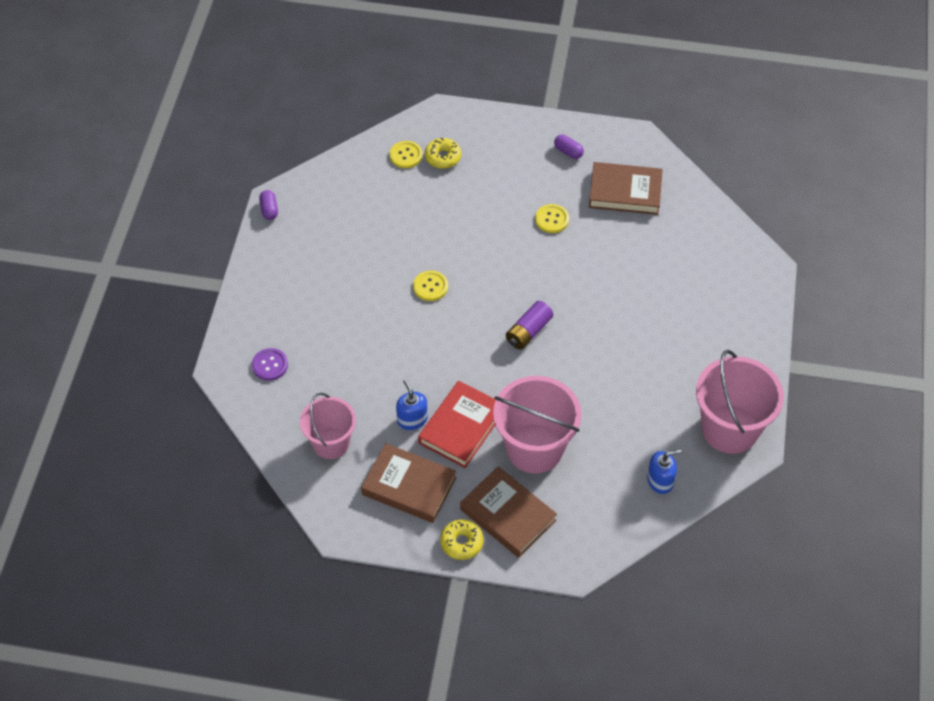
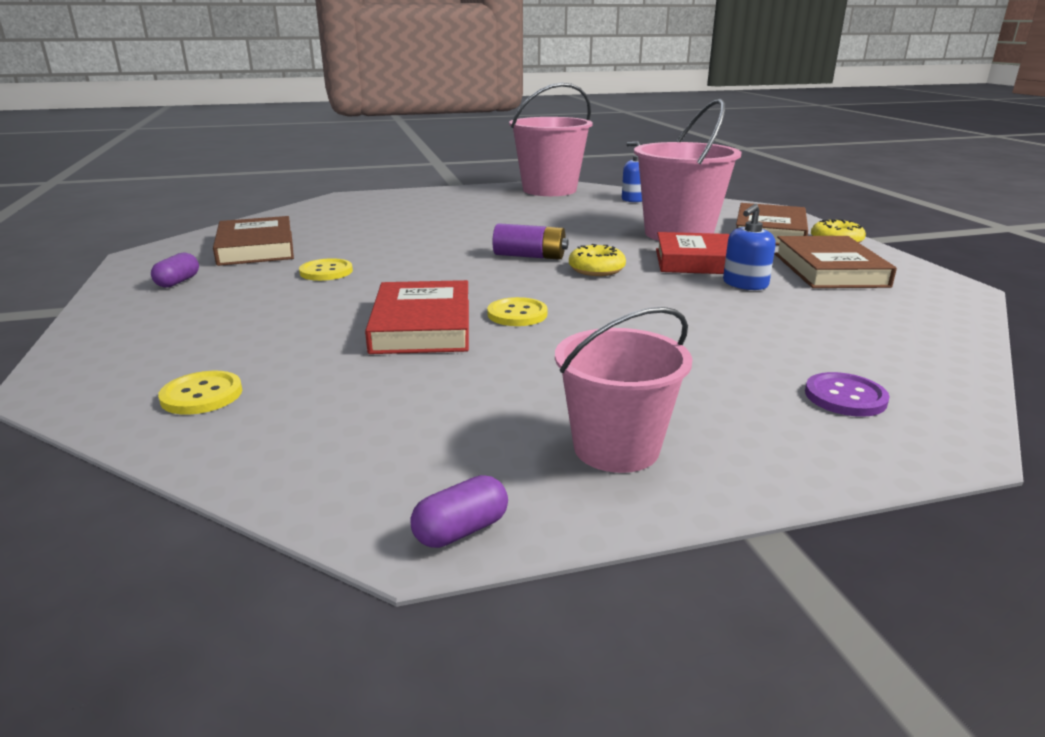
camera: 115 degrees left, 30 degrees down
(331, 443) = (869, 318): pink bucket -> pink bucket (616, 448)
(438, 242) = (422, 325): none -> red book
(443, 157) = (202, 360): yellow donut -> yellow donut (596, 269)

